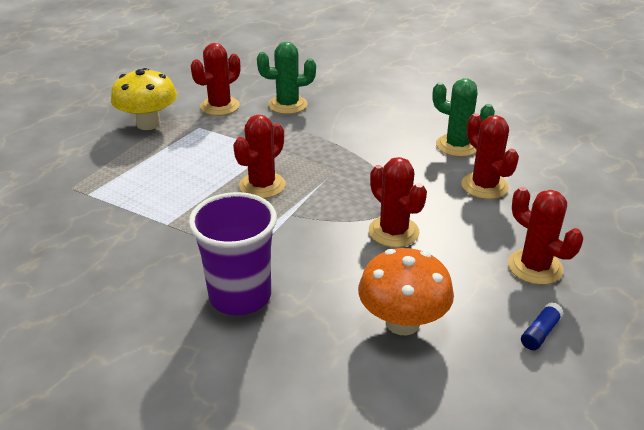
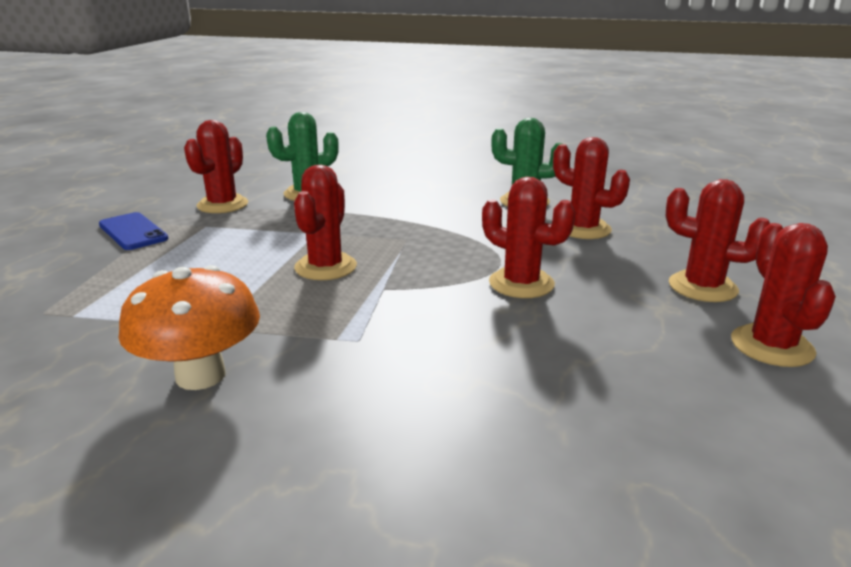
camera: 20 degrees left, 10 degrees down
(148, 124) = (133, 232): yellow mushroom -> blue phone
(240, 296) = (375, 388): purple cup -> none
(402, 322) = (611, 371): orange mushroom -> orange mushroom (200, 375)
(540, 333) = (771, 346): blue glue stick -> red cactus

